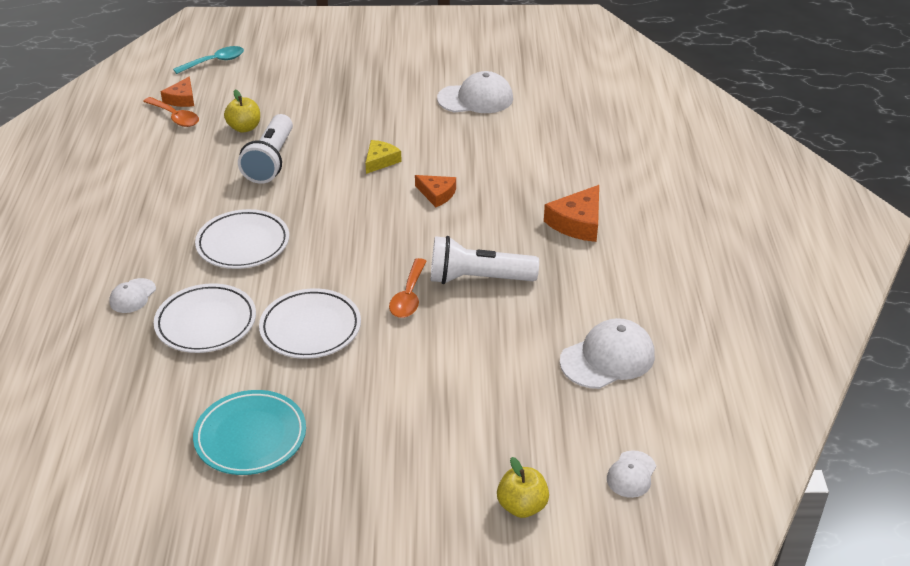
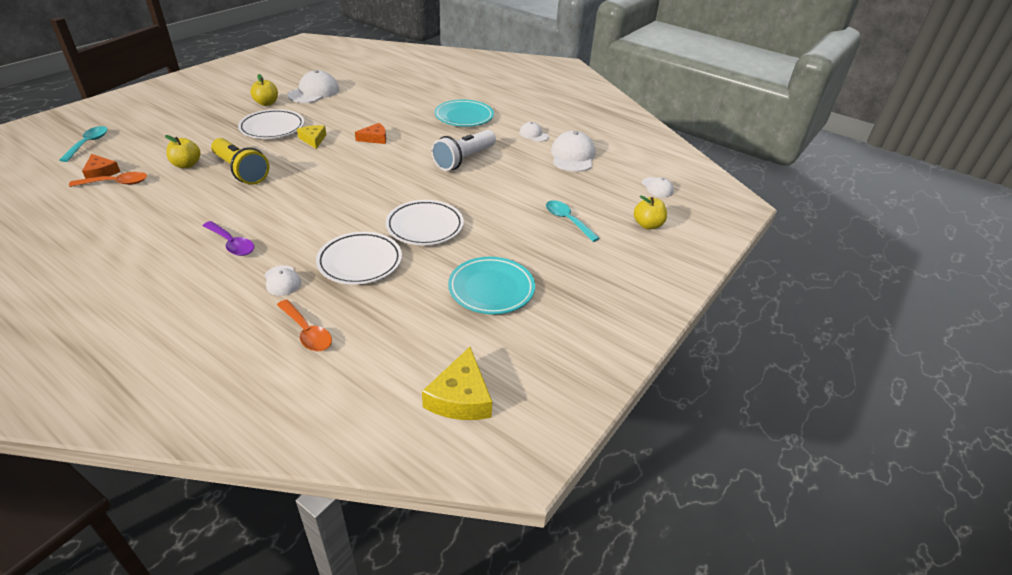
camera: 55 degrees left, 0 degrees up
(70, 504) = (460, 397): none -> yellow cheese
(156, 234) = (232, 244): none -> purple spoon
(243, 244) = (305, 215): white plate -> white plate (272, 128)
(270, 161) = (241, 171): white flashlight -> yellow flashlight
(409, 296) = (446, 184): orange spoon -> orange spoon (307, 332)
(410, 90) = (266, 103): none -> yellow apple
(447, 428) = (567, 220): none -> turquoise spoon
(577, 222) = (464, 117): orange cheese -> turquoise plate
(616, 298) = (533, 134): none -> white cap

